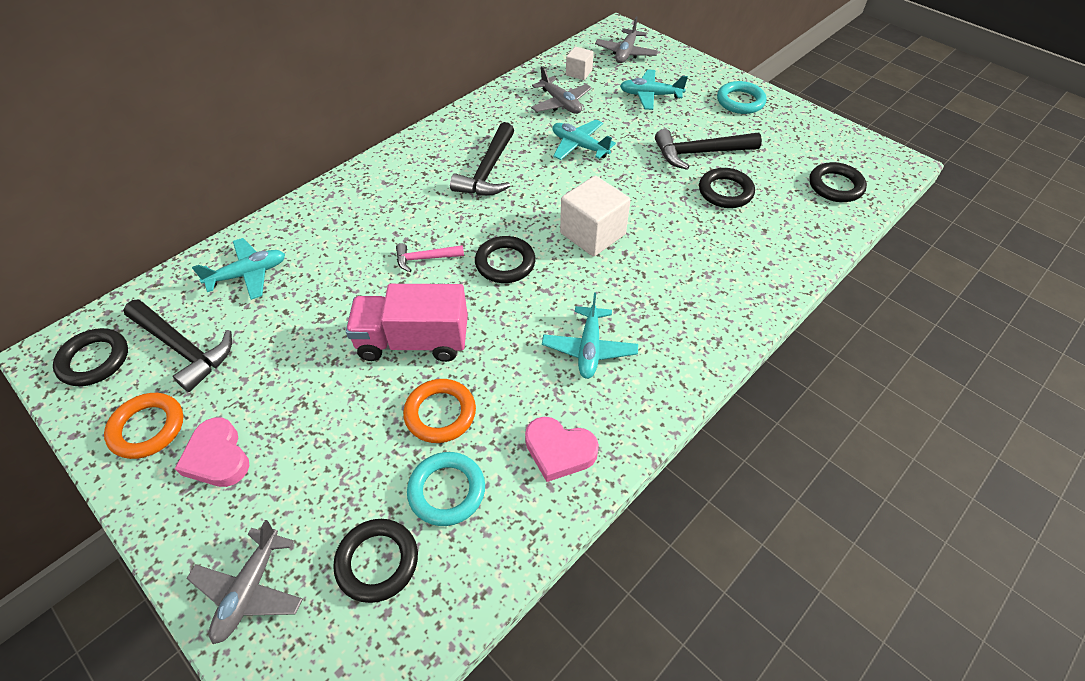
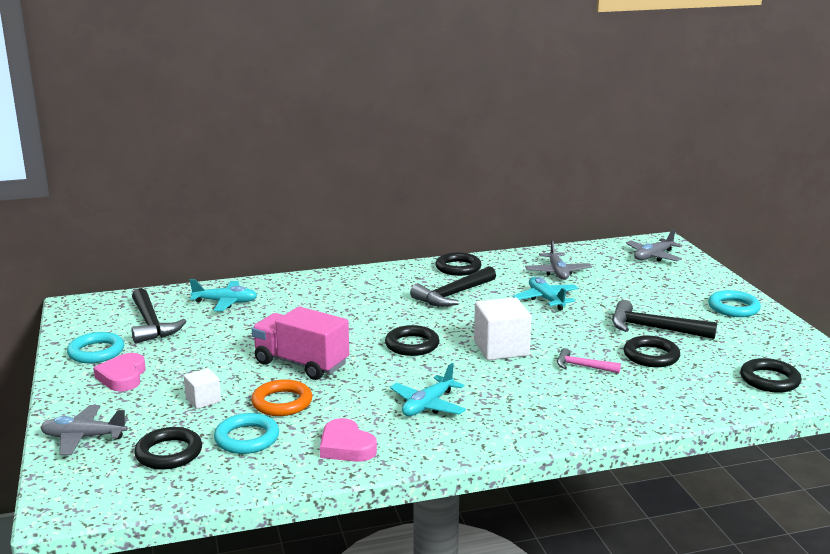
camera: 30 degrees right, 30 degrees down
(94, 360) = (96, 315): black ring -> black ring (458, 268)
(147, 428) = (96, 352): orange ring -> turquoise ring
(250, 590) = (83, 437): grey plane -> grey plane turned 45 degrees clockwise
(425, 258) = (354, 327): pink hammer -> pink hammer (582, 366)
(579, 73) = (594, 259): white cube -> white cube (203, 400)
(650, 95) = (646, 285): turquoise plane -> none

